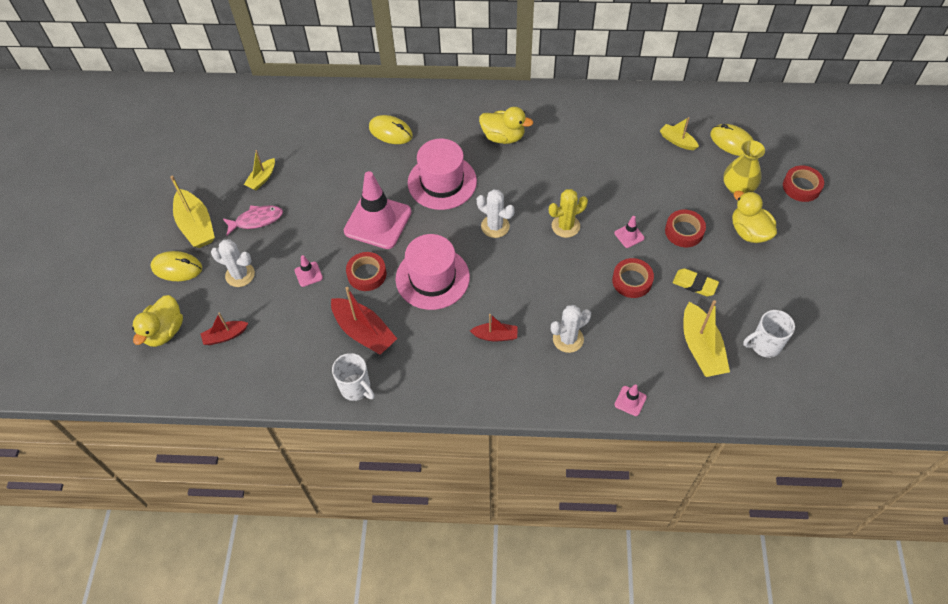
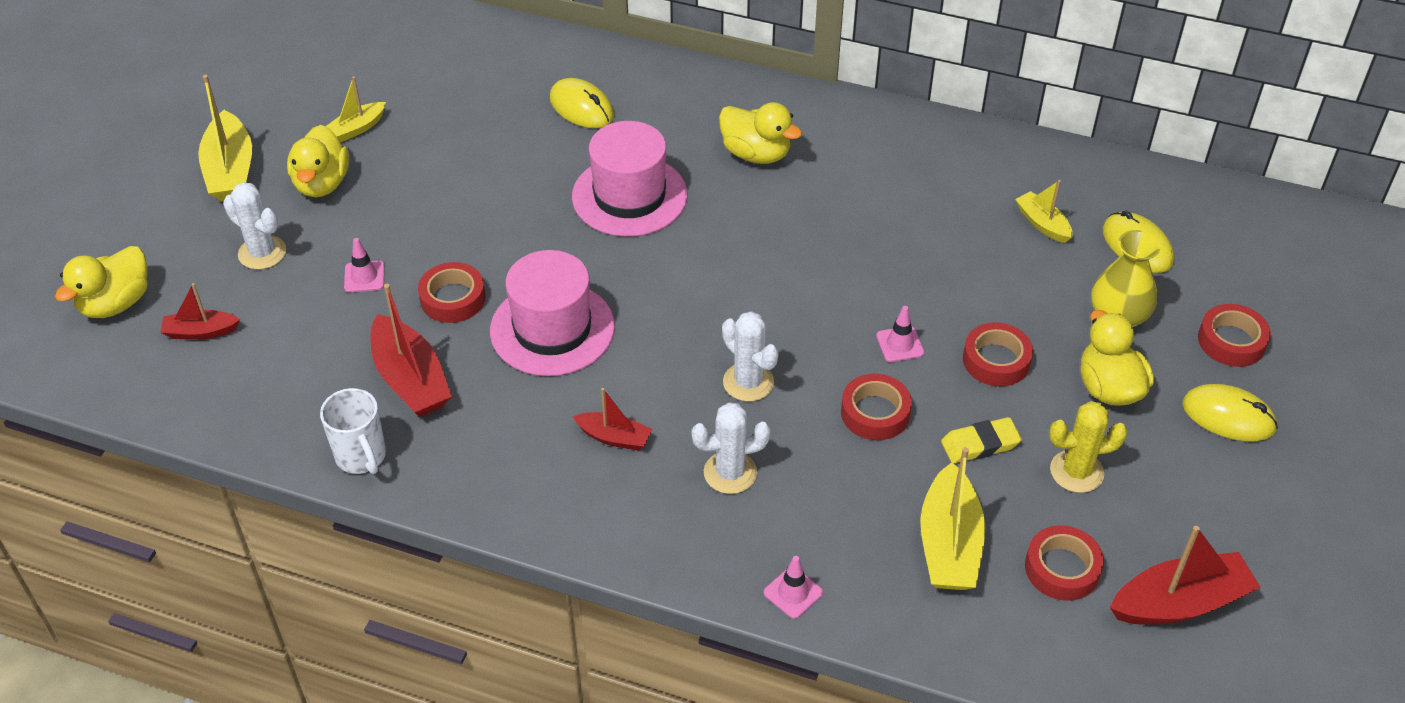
camera: 15 degrees right, 10 degrees down
(177, 268) = (175, 221): yellow mouse -> yellow mouse (1228, 416)
(256, 220) = (322, 183): pink fish -> yellow duck
(378, 221) = (504, 228): pink traffic cone -> none
(495, 226) = (685, 278): white cactus -> white cactus (748, 382)
(565, 226) = (800, 305): yellow cactus -> yellow cactus (1076, 471)
(694, 284) = (980, 444): yellow eraser -> yellow eraser turned 60 degrees counterclockwise
(764, 345) = (1062, 568): white mug -> red tape
(830, 347) = (1179, 603): none -> red boat

